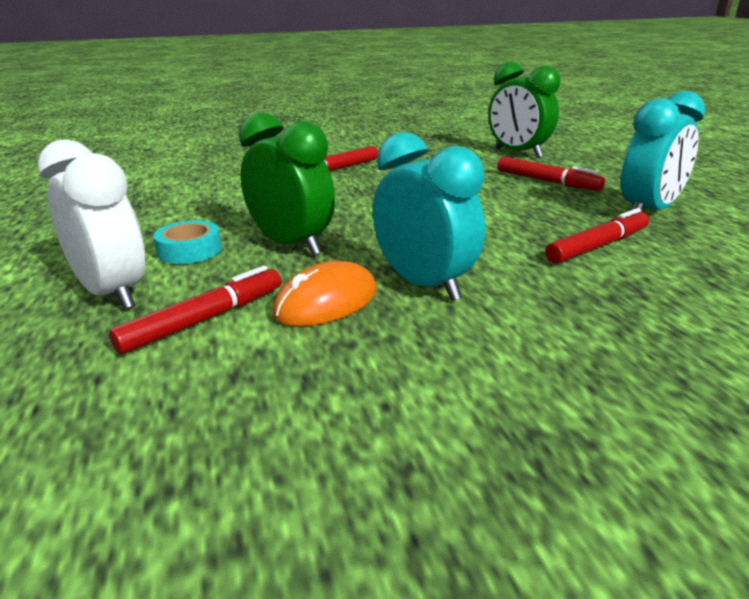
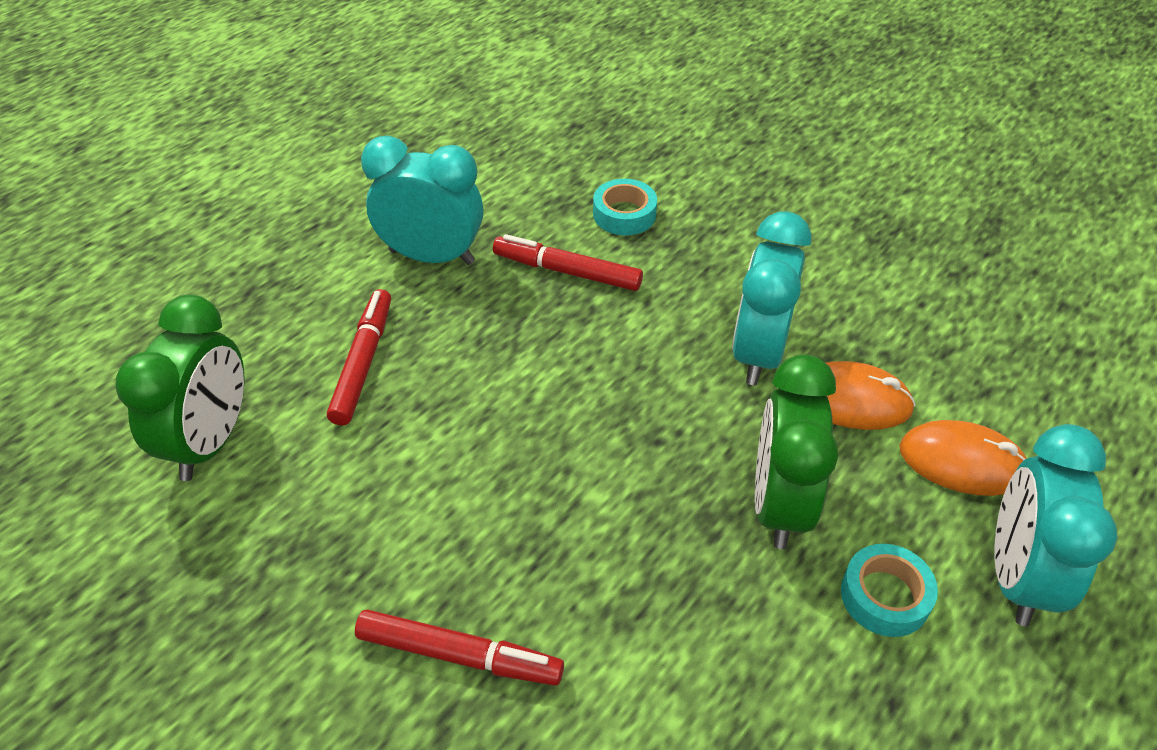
camera: 125 degrees left, 20 degrees up
(112, 294) = (1017, 576): white clock -> turquoise clock
(204, 319) = (962, 462): red marker -> orange mouse
(677, 289) = (624, 214): none -> turquoise tape

